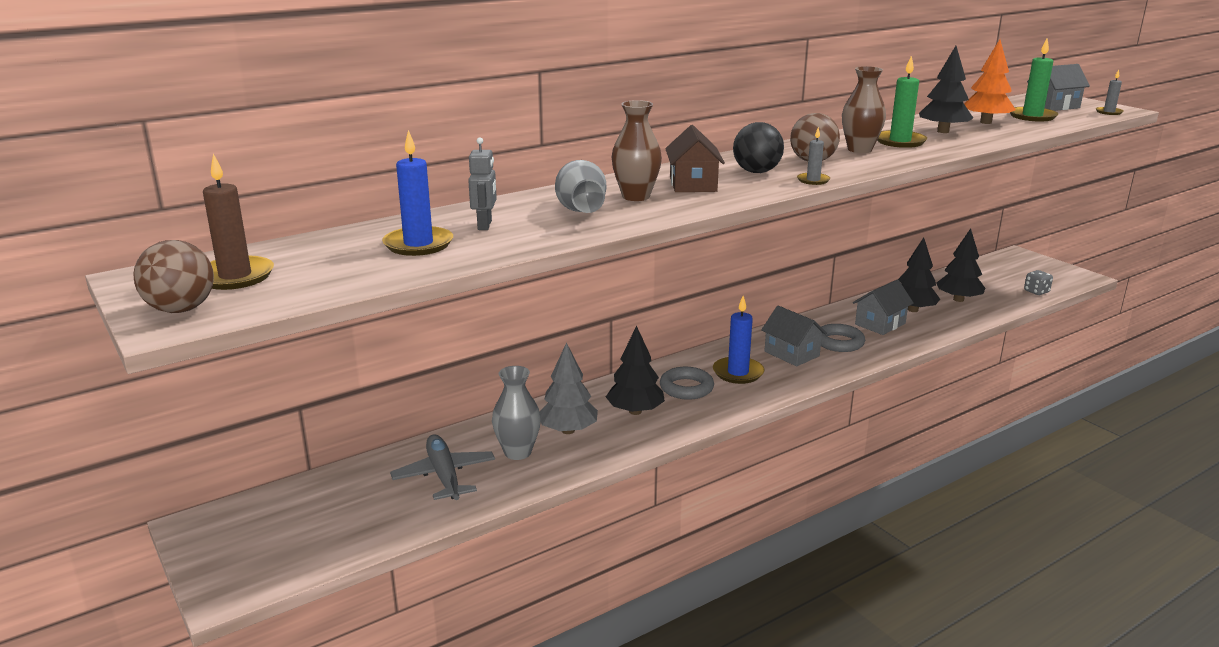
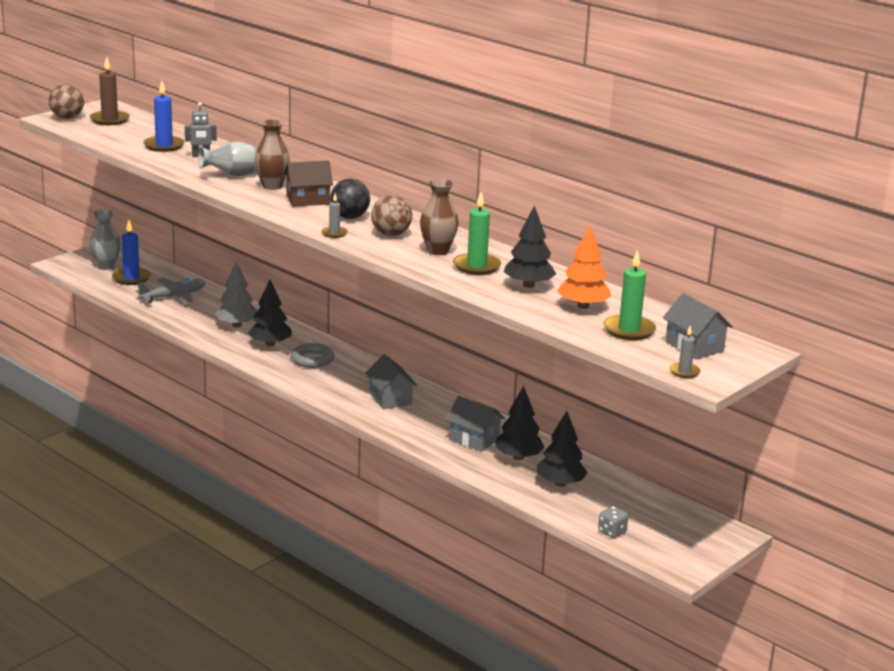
camera: 75 degrees right, 0 degrees up
(517, 452) = (205, 313): grey vase -> grey vase (106, 266)
(738, 373) = (345, 378): blue candle -> blue candle (131, 278)
(791, 354) = (390, 398): grey house -> grey house turned 60 degrees counterclockwise
(839, 342) = (422, 419): grey ring -> none

